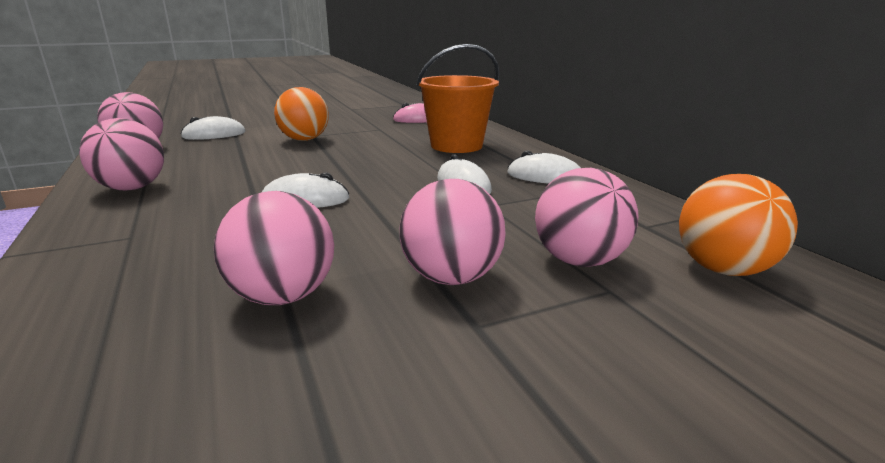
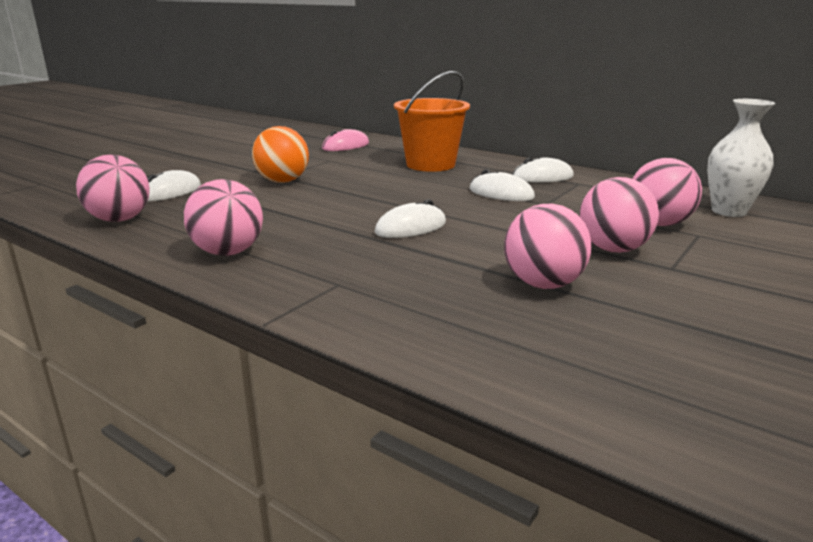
camera: 30 degrees left, 0 degrees up
(723, 269) = (728, 211): orange ball -> white vase

